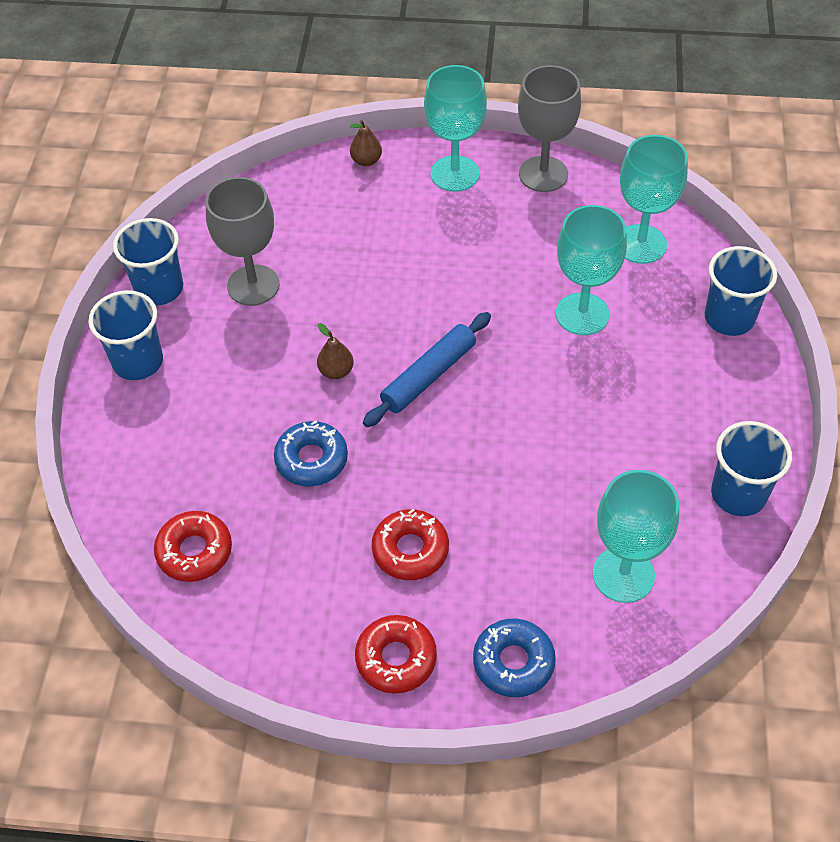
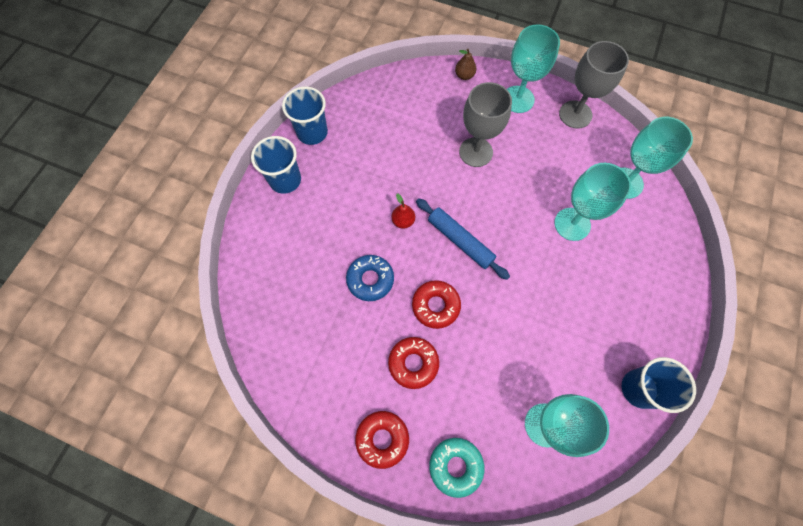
camera: 15 degrees right, 15 degrees up
(194, 551) = (281, 323): red donut -> red donut (435, 306)
(253, 285) = (369, 146): grey goblet -> grey goblet (475, 152)
(336, 371) = (403, 221): brown pear -> red pear
(429, 376) = (460, 241): blue rolling pin -> blue rolling pin turned 75 degrees clockwise
(513, 662) = (455, 466): blue donut -> turquoise donut
(729, 318) = (670, 254): blue cup -> none

